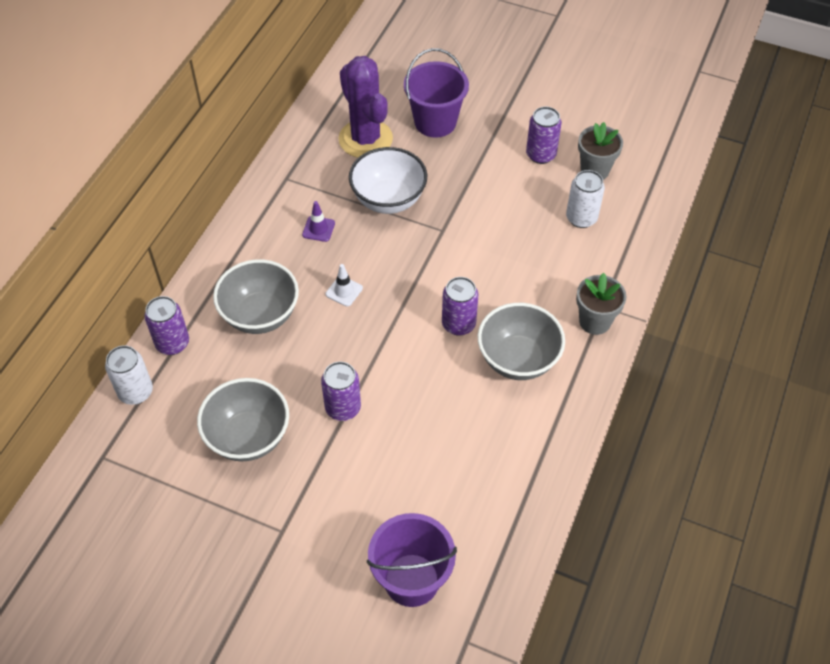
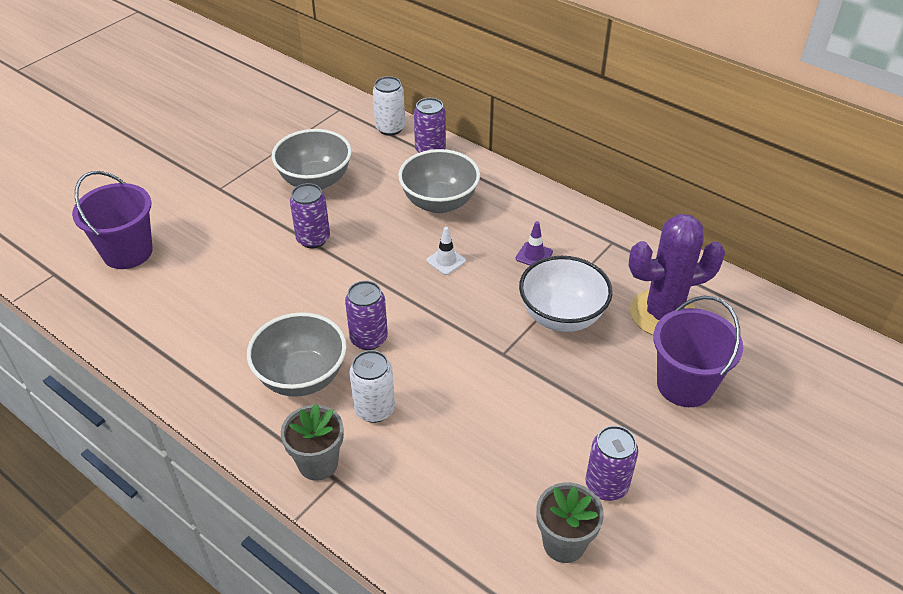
camera: 105 degrees right, 10 degrees down
(581, 218) = (481, 499): white can -> white can (374, 409)

